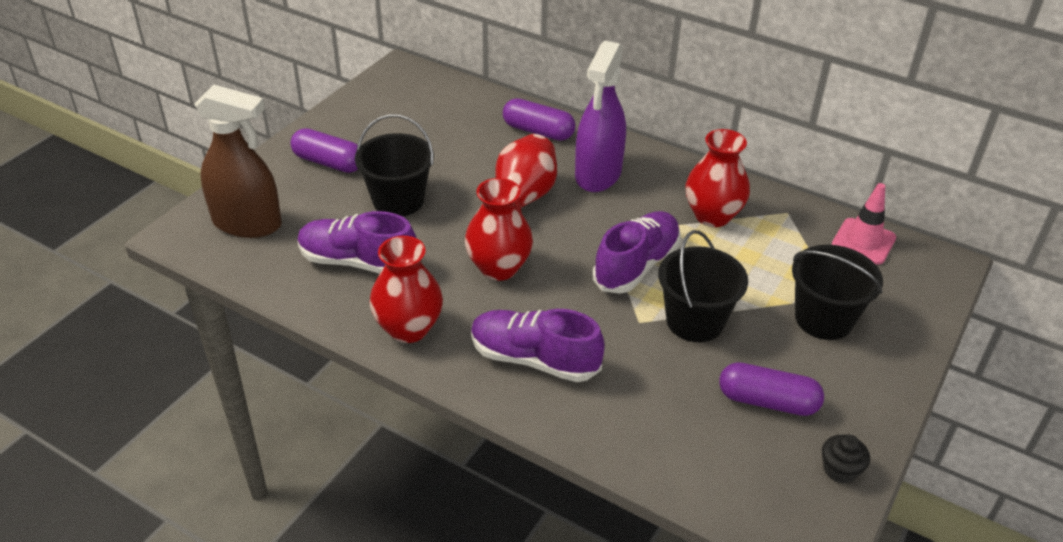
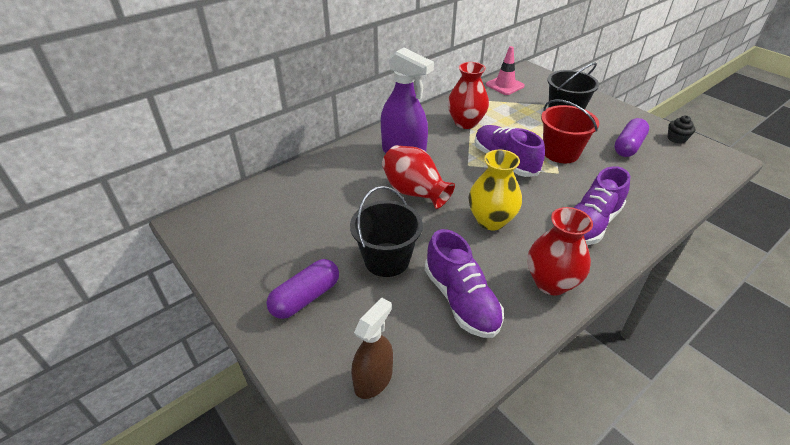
camera: 70 degrees left, 0 degrees up
(247, 223) = (373, 379): brown spray bottle -> brown spray bottle, size x0.62
(358, 262) = (461, 300): purple shoe -> purple shoe turned 60 degrees counterclockwise
(499, 268) = (491, 220): red vase -> yellow vase
(538, 131) = (337, 167): purple capsule -> none
(695, 321) = (560, 153): black bucket -> red bucket

